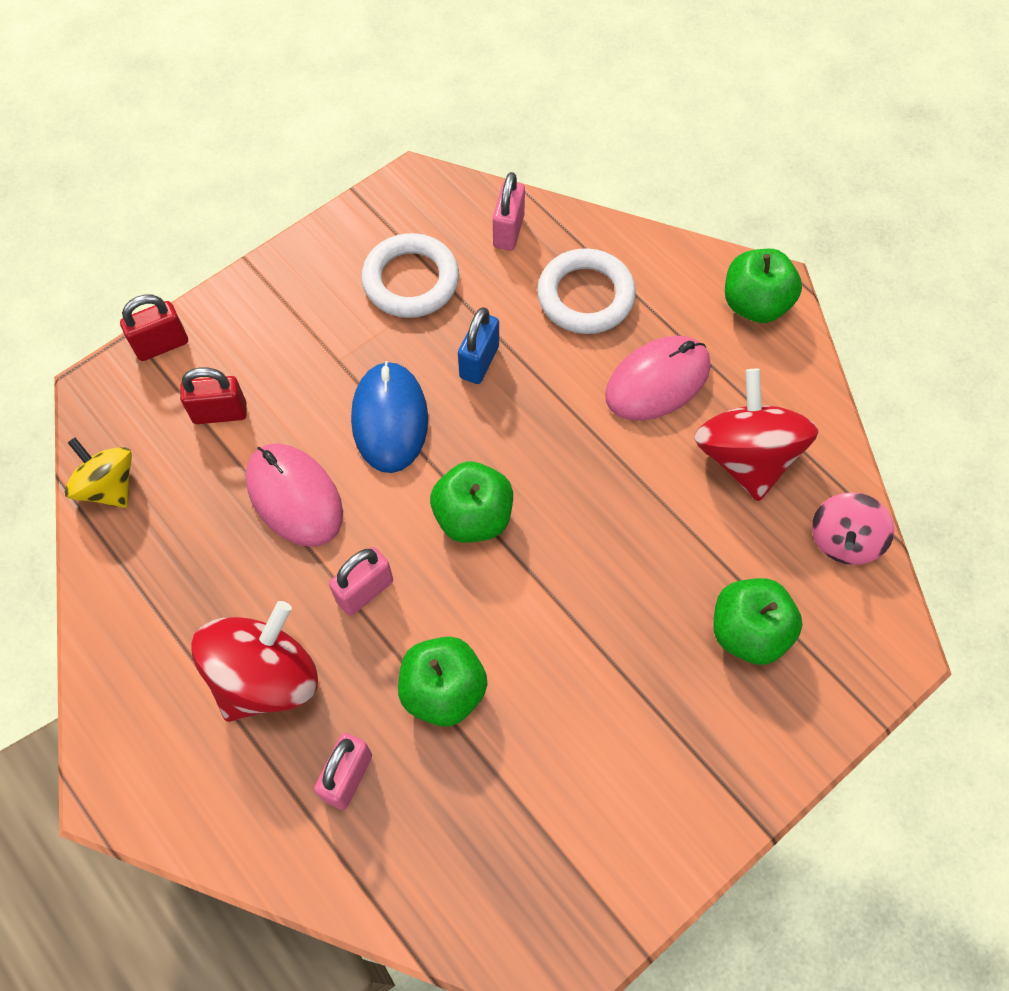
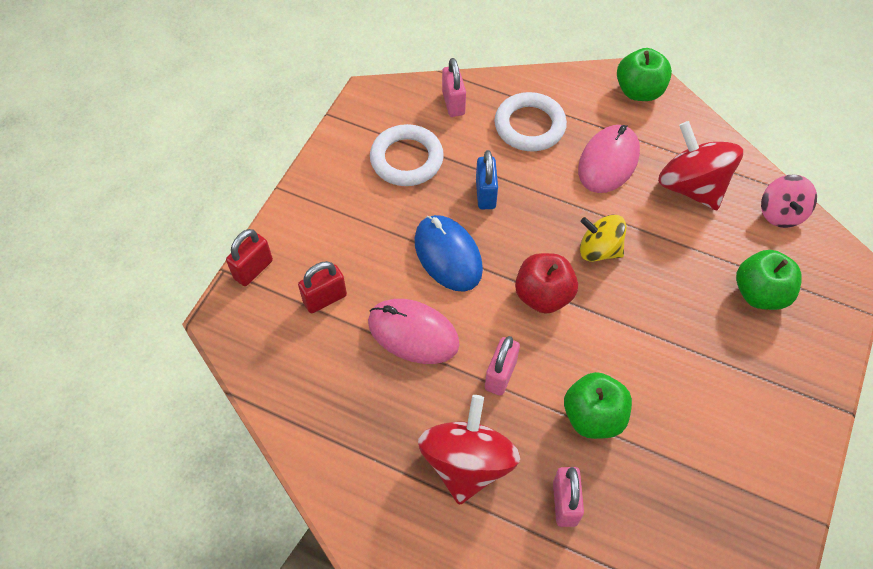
camera: 25 degrees left, 5 degrees down
(108, 486) = (273, 382): yellow spinning top -> yellow spinning top (599, 250)
(473, 517) = (543, 295): green apple -> red apple

